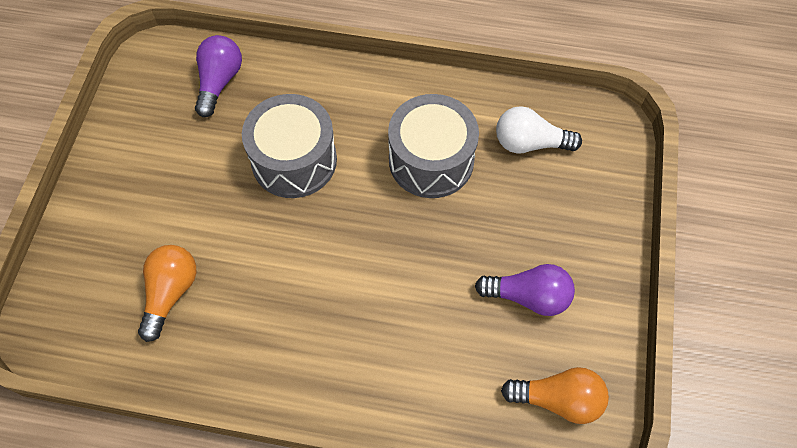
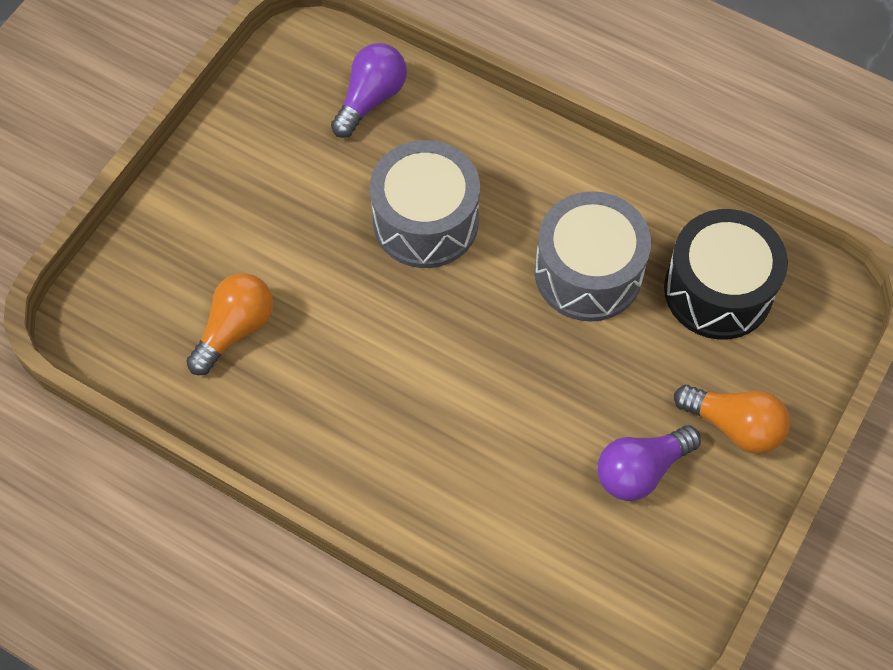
camera: 20 degrees right, 0 degrees up
(528, 296) = (641, 470): purple light bulb -> purple light bulb turned 120 degrees clockwise
(530, 143) = (718, 290): white light bulb -> black drum
(557, 399) = (628, 596): orange light bulb -> orange light bulb (734, 425)

